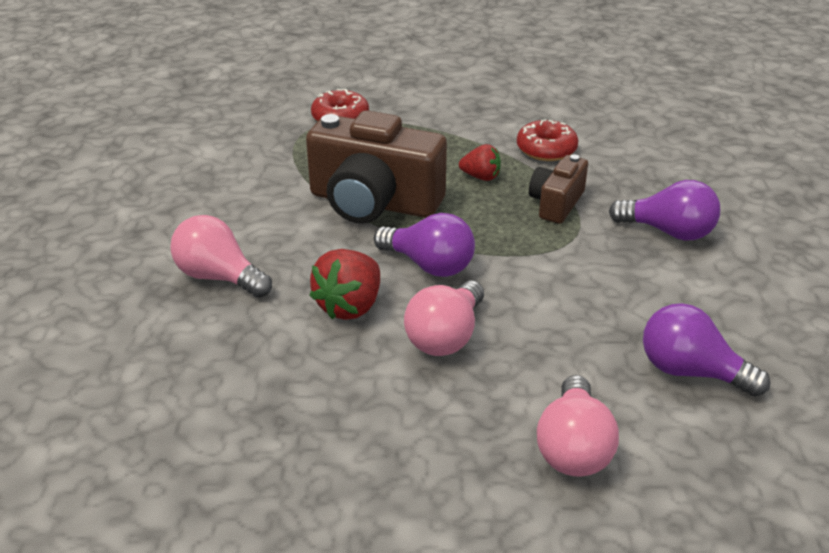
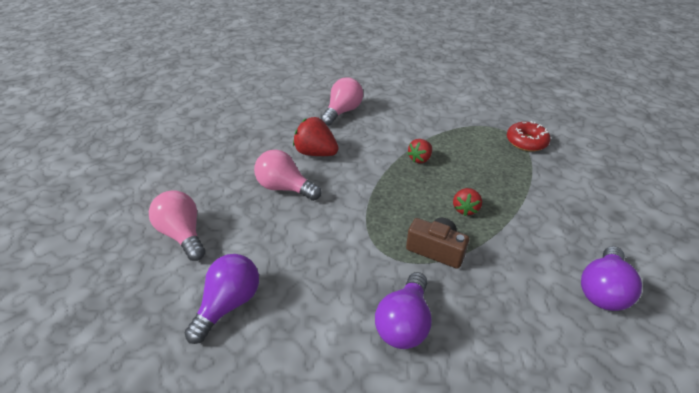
camera: 90 degrees right, 5 degrees up
(373, 203) = (420, 159): brown camera -> red strawberry
(429, 265) = (353, 182): purple light bulb -> purple light bulb (602, 290)
(546, 149) = (522, 251): red donut -> none
(573, 447) = (183, 234): pink light bulb -> pink light bulb turned 45 degrees clockwise

